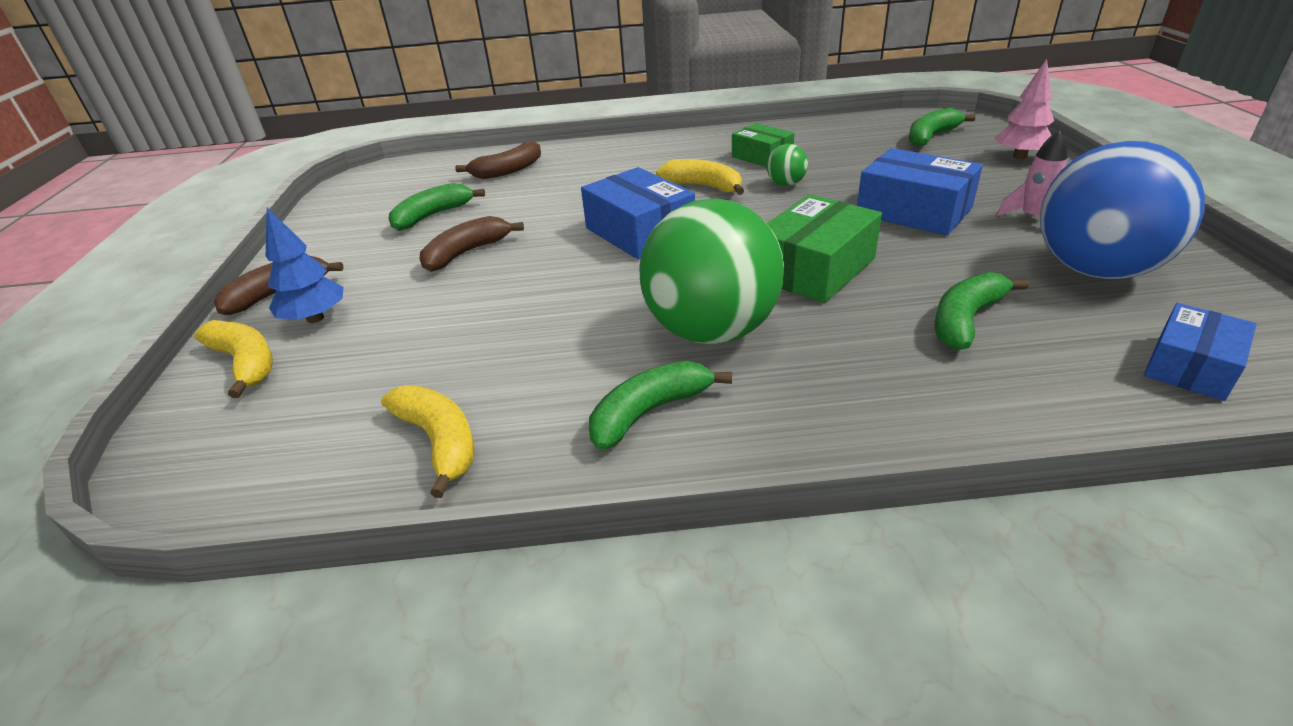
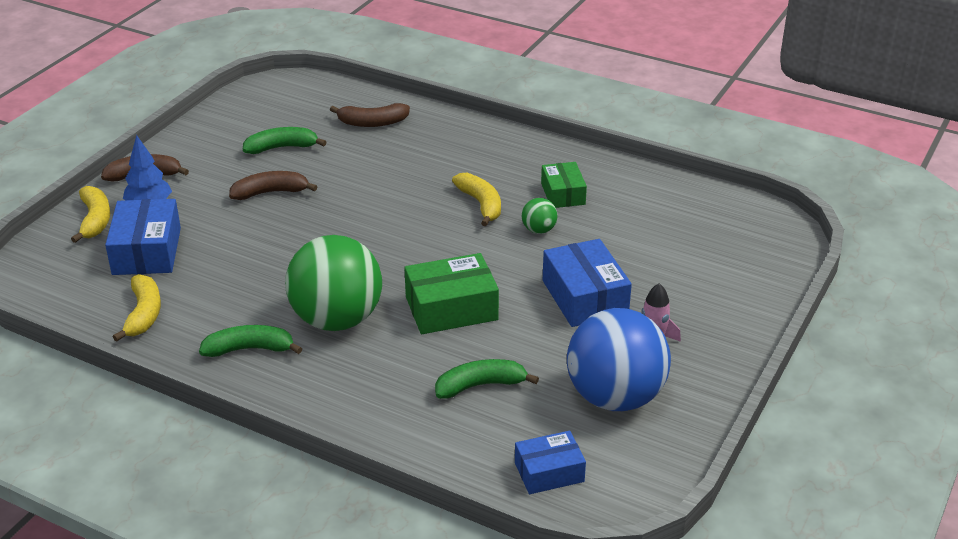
camera: 30 degrees right, 0 degrees up
(640, 232) = (388, 226): blue box -> blue box (147, 251)
(931, 136) = (723, 235): green banana -> none
(1019, 156) = (751, 288): pink tree -> none

